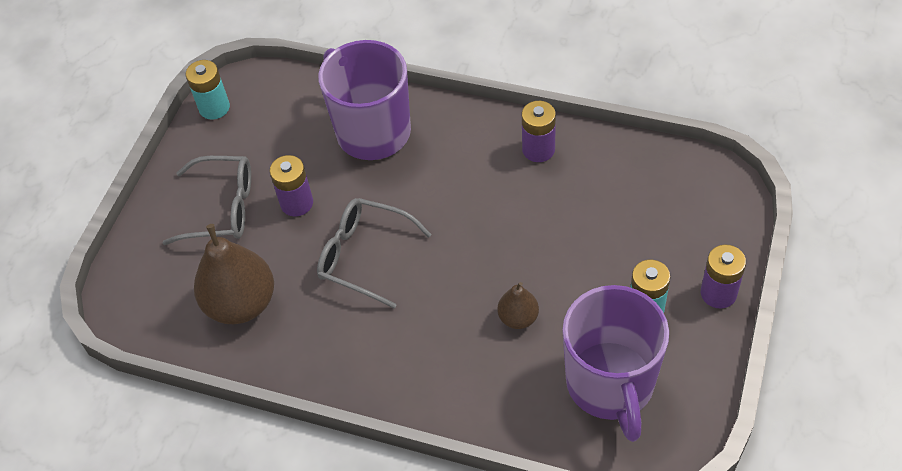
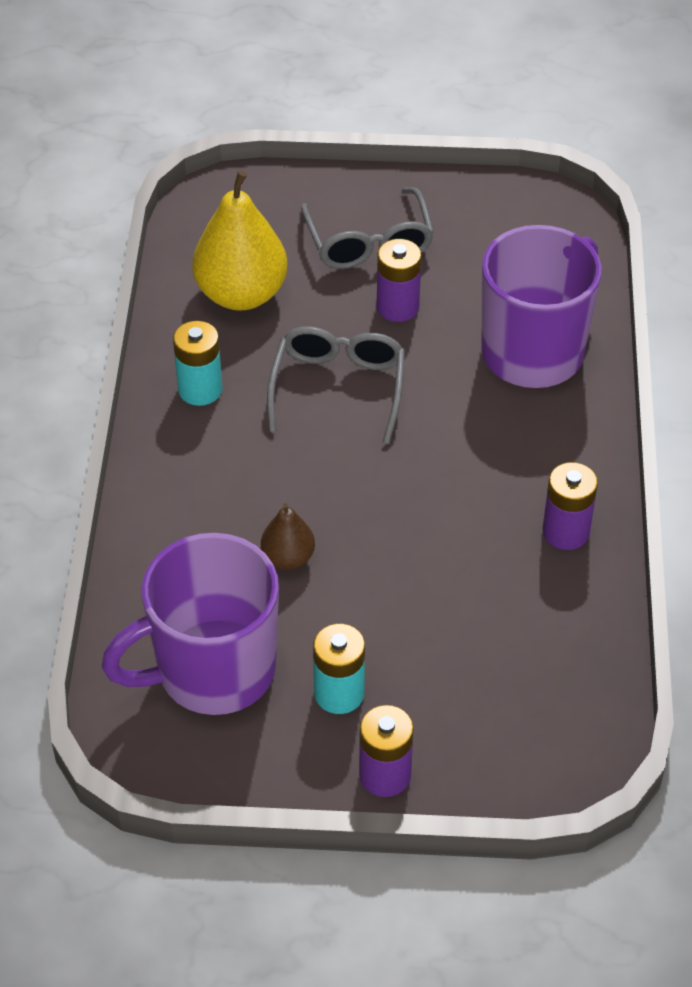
camera: 70 degrees right, 5 degrees down
(214, 107) = (517, 195): turquoise battery -> turquoise battery (200, 389)
(241, 303) = (241, 294): brown pear -> yellow pear

